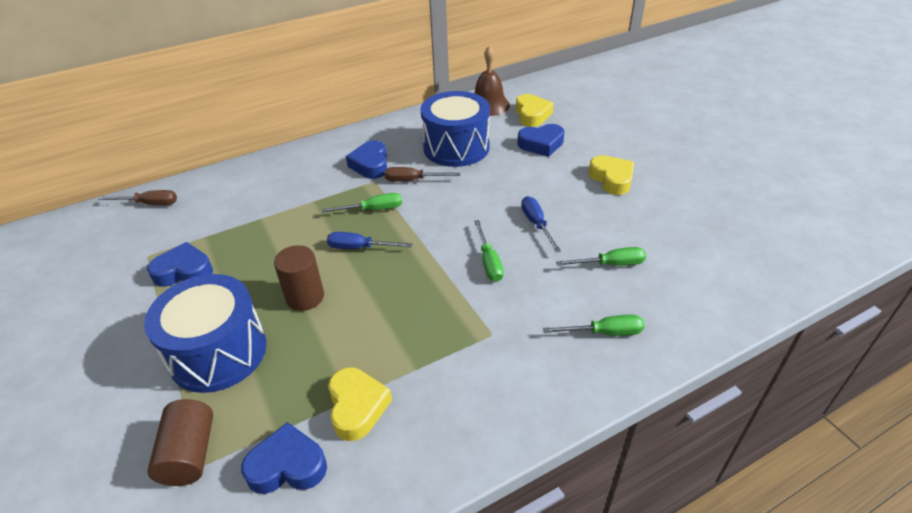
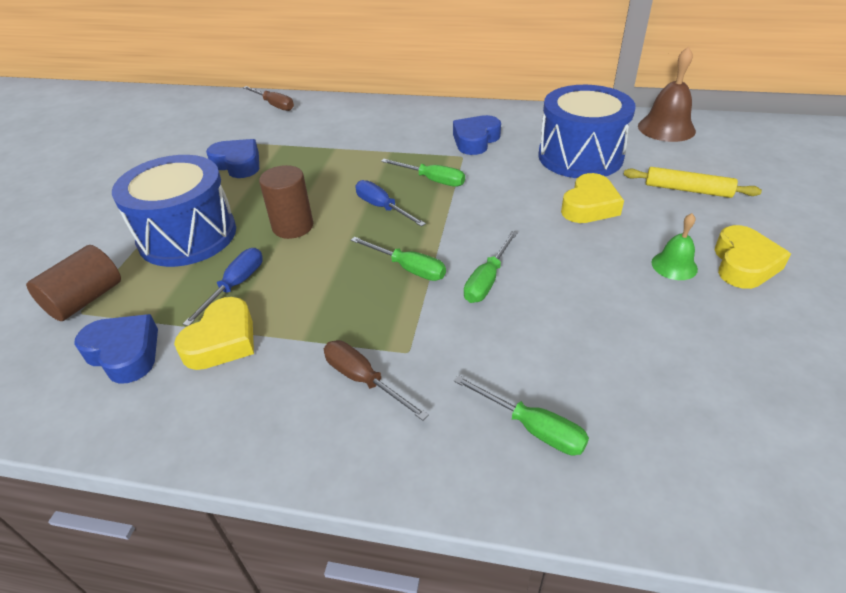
camera: 40 degrees right, 0 degrees up
(413, 180) = (499, 170): brown screwdriver -> brown screwdriver (363, 380)
(532, 115) = (710, 155): yellow heart -> yellow heart (589, 206)
(536, 224) = (585, 269): blue screwdriver -> blue screwdriver (236, 286)
(541, 144) = (687, 190): blue heart -> yellow rolling pin
(580, 197) = (674, 265): none -> green bell
(610, 264) = (629, 358): green screwdriver -> green screwdriver (408, 268)

